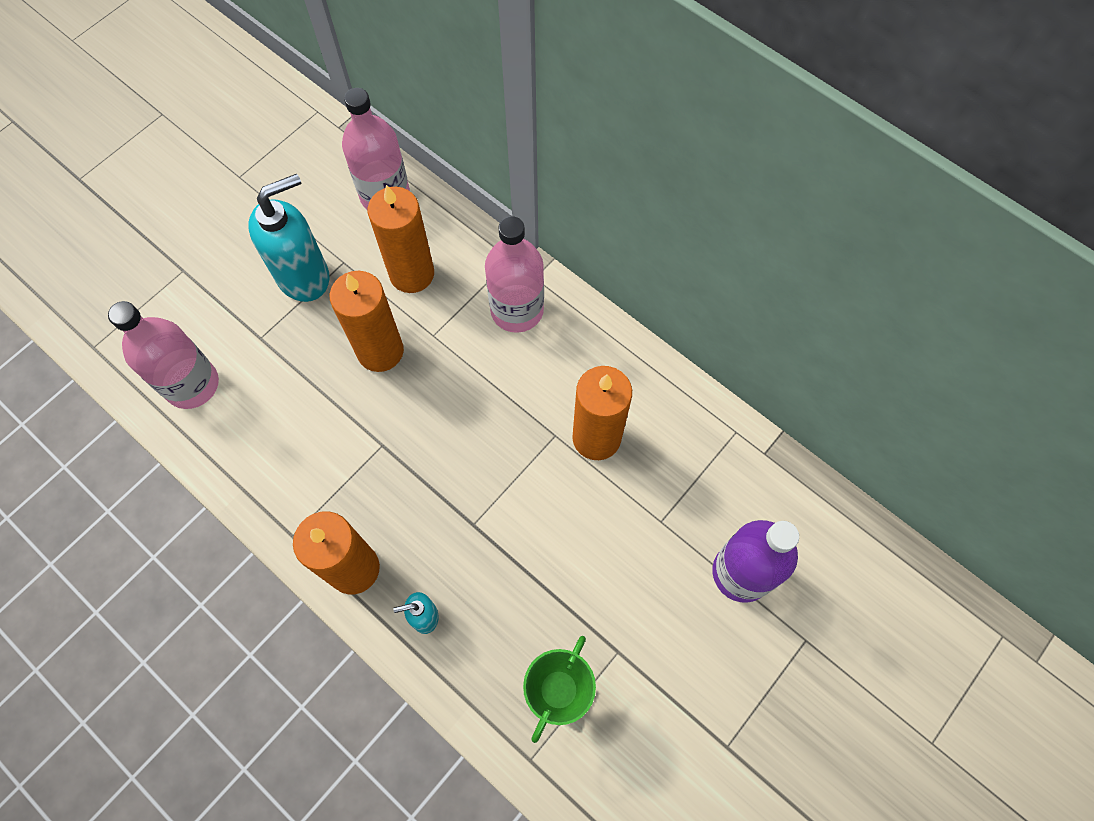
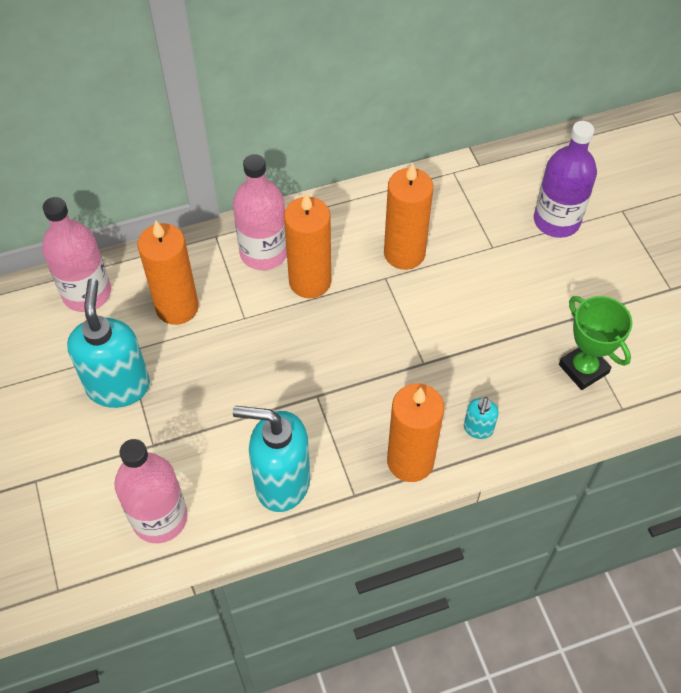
camera: 60 degrees left, 10 degrees down
(274, 465) = (281, 482): none -> turquoise soap dispenser
(380, 351) = (232, 360): orange candle -> orange candle (310, 281)

